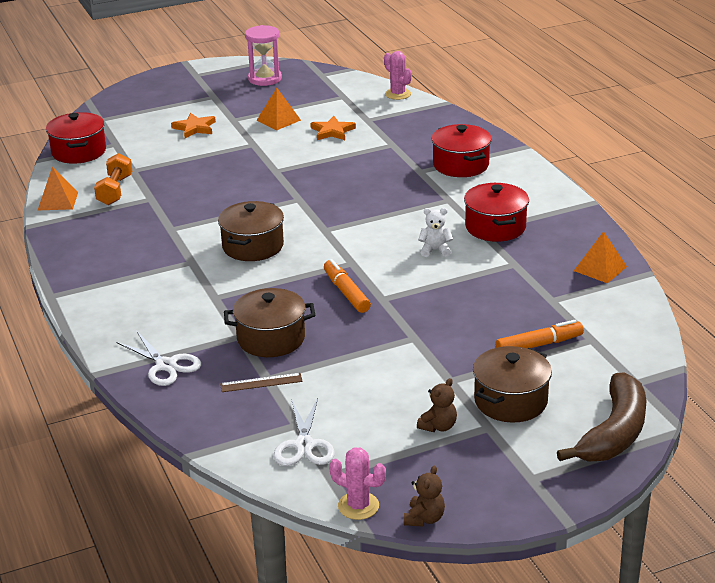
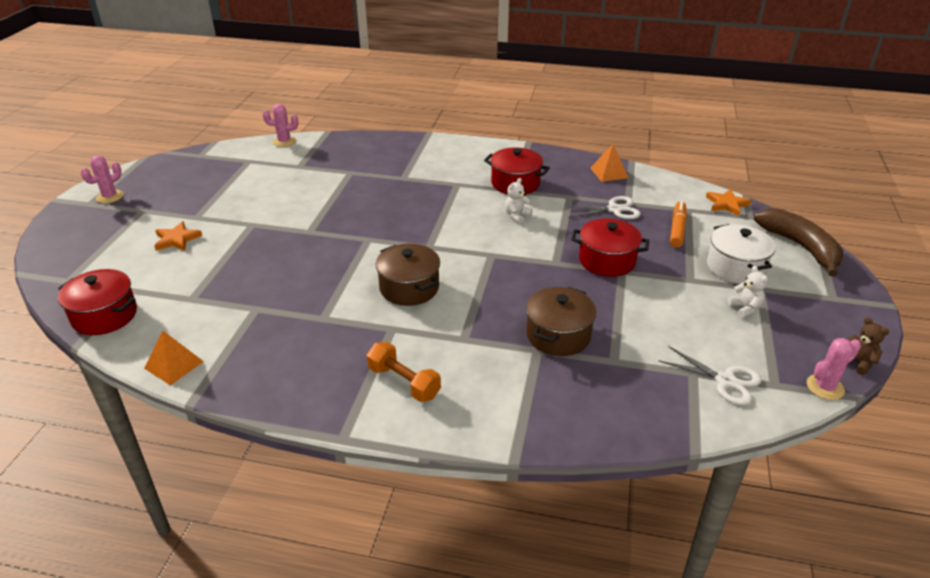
camera: 55 degrees left, 5 degrees up
(115, 190) = (210, 322): orange dumbbell -> orange dumbbell (404, 382)
(166, 365) = (542, 410): white scissors -> white scissors (614, 209)
(214, 76) = (110, 197): none -> pink cactus
(261, 382) = (618, 366): brown ruler -> none
(265, 79) = (160, 178): pink hourglass -> none
(278, 120) = (234, 199): orange pyramid -> none
(332, 131) = (292, 185): orange star -> orange star (727, 204)
(346, 292) = (530, 274): orange marker -> none
(438, 426) = (745, 308): brown teddy bear -> white teddy bear
(461, 165) = (418, 161): red pot -> red pot (607, 261)
(510, 401) = (735, 267): brown pot -> white pot

